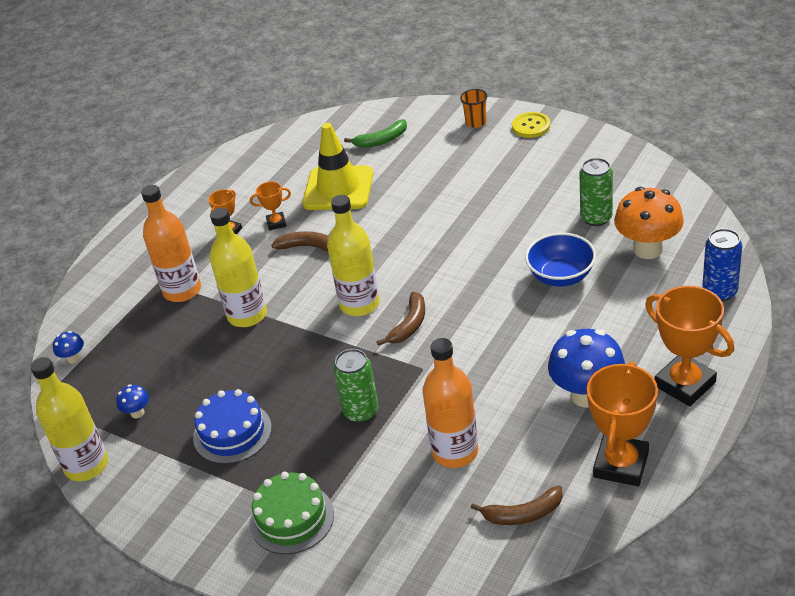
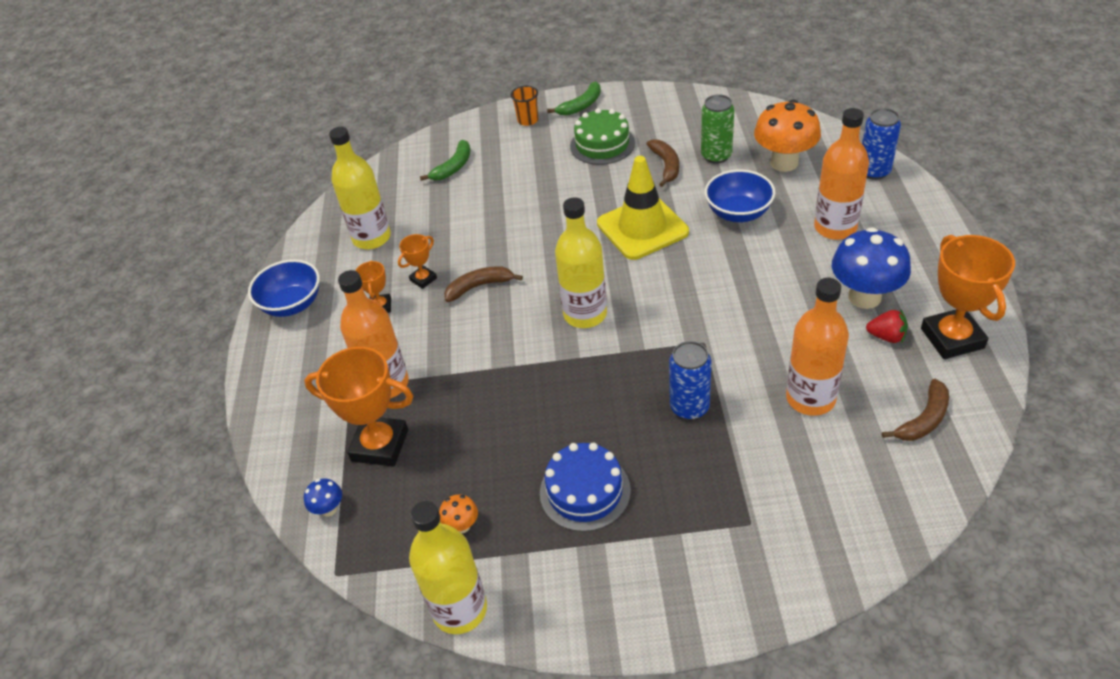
camera: 35 degrees left, 5 degrees up
(137, 413) = (462, 526): blue mushroom -> orange mushroom
(177, 202) = (292, 304): none -> blue bowl
(247, 315) = (482, 375): yellow bottle -> yellow bottle (372, 238)
(291, 518) = (730, 539): green cake -> green cake (602, 144)
(338, 189) = (455, 224): yellow traffic cone -> yellow traffic cone (642, 228)
(361, 411) = (689, 407): green can -> blue can
(409, 325) = (651, 311): brown banana -> brown banana (666, 166)
(531, 126) = (581, 106): yellow button -> green banana
(568, 436) = (886, 336): none -> red strawberry
(628, 326) = (835, 228): none -> orange bottle
(685, 384) = (928, 252): orange trophy -> orange trophy (380, 445)

